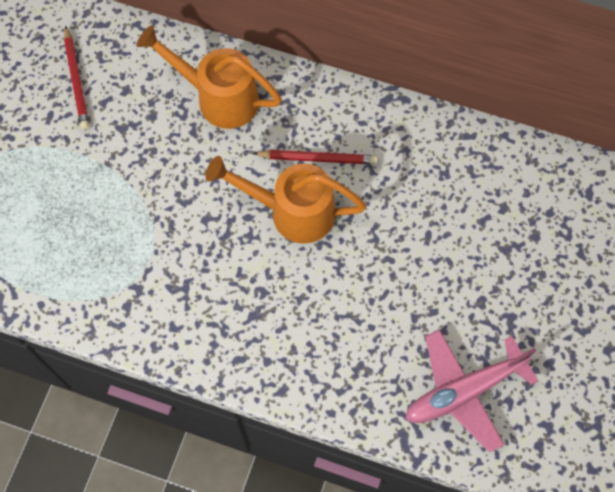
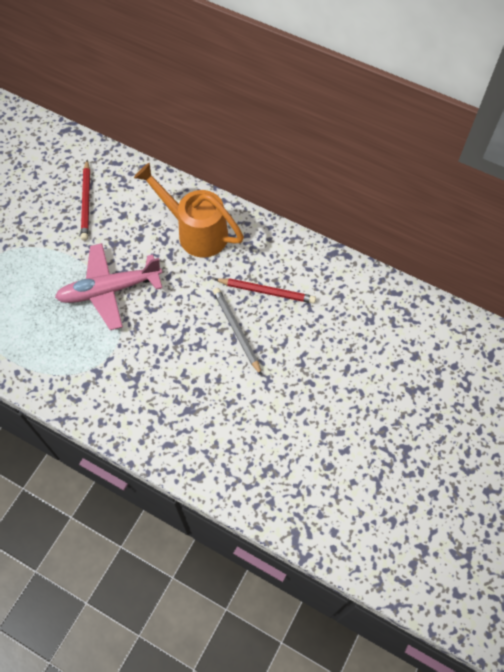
camera: 10 degrees right, 5 degrees down
(291, 212) = (236, 331): orange watering can -> grey pencil
(464, 391) = (355, 505): pink plane -> pink plane (109, 290)

